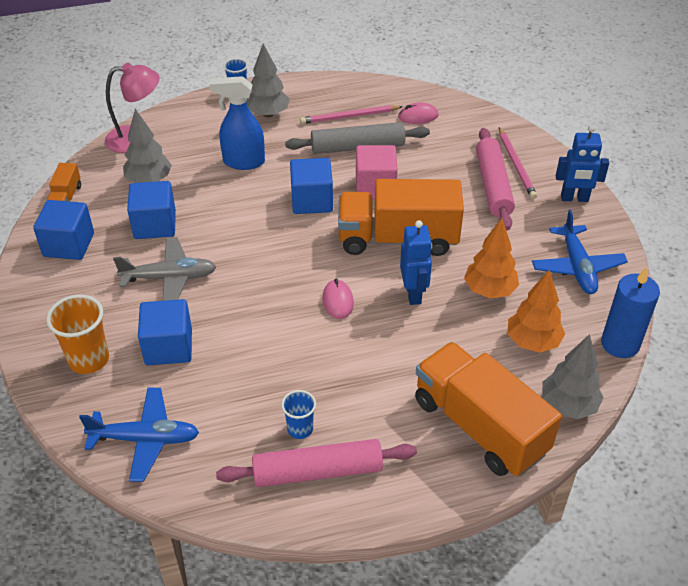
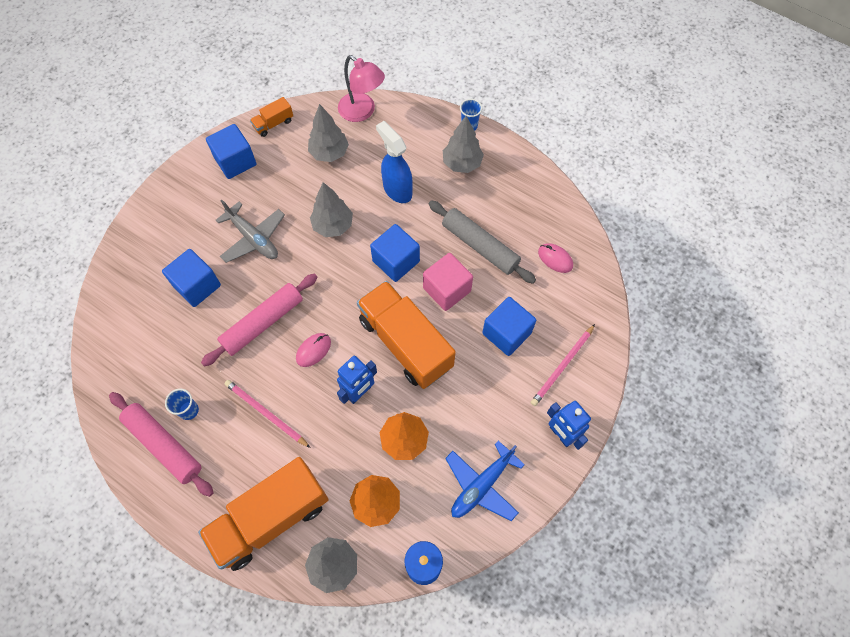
camera: 50 degrees right, 20 degrees up
(89, 359) = (155, 252): orange cup -> none
(145, 439) = (120, 332): blue plane -> none
(155, 225) = (292, 191): blue cube -> blue cube (506, 333)
(226, 219) = (333, 225): none -> grey tree
(349, 117) = (509, 215): pink pencil -> pink pencil (266, 413)
(479, 426) = (271, 518): orange truck -> orange truck turned 135 degrees counterclockwise
(493, 185) = (522, 366): pink rolling pin -> pink rolling pin (263, 323)

